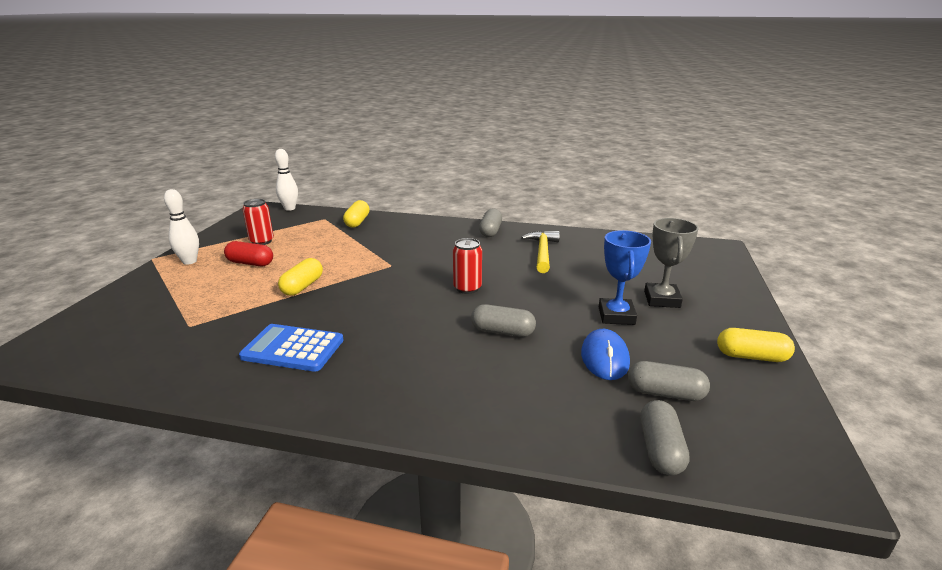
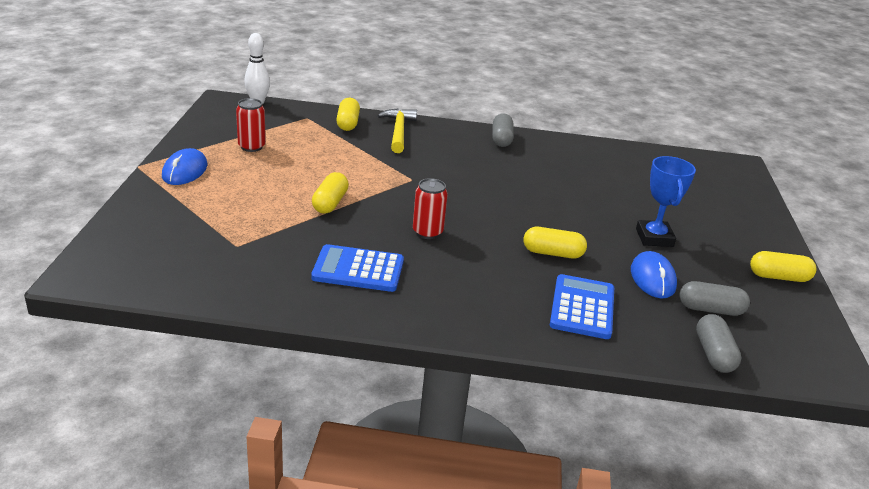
camera: 10 degrees left, 5 degrees up
(189, 261) = (185, 171): white bowling pin -> blue mouse
(250, 263) = (256, 174): red capsule -> none
(467, 288) = (502, 207): red can -> red can (427, 232)
(502, 332) = (552, 253): grey capsule -> yellow capsule
(515, 390) = (582, 307): none -> blue calculator
(542, 252) = (564, 166): yellow hammer -> yellow hammer (398, 131)
(662, 299) = (693, 221): grey trophy -> none

